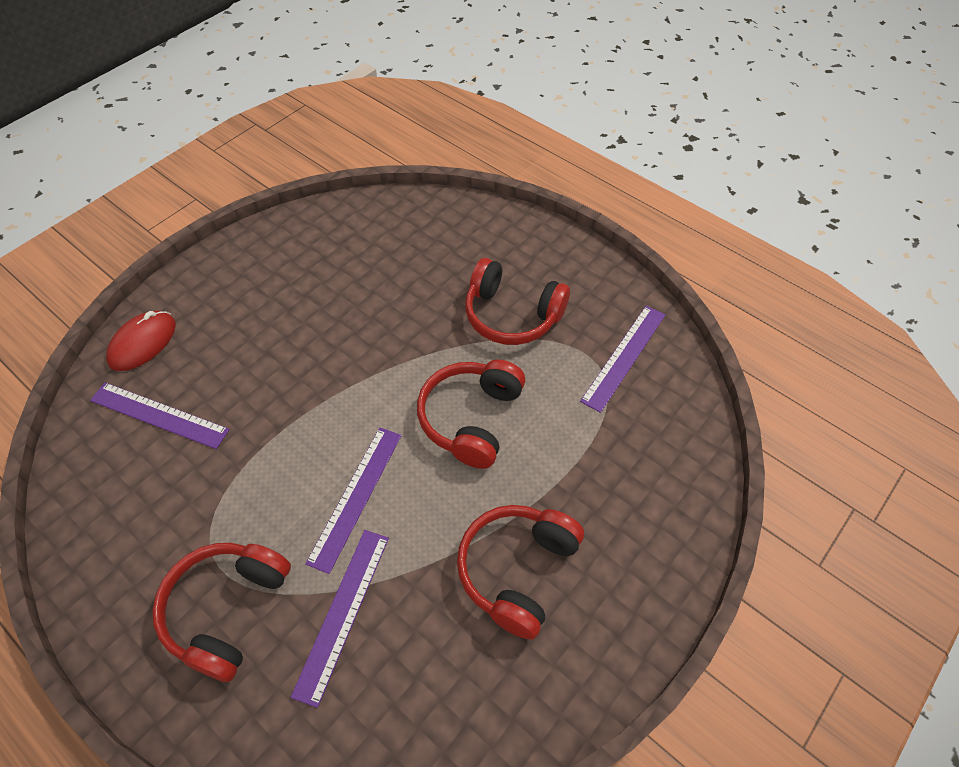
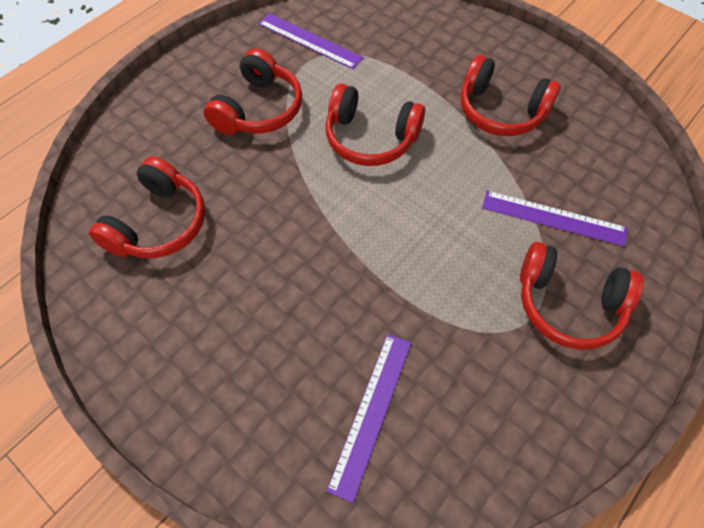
camera: 90 degrees left, 5 degrees up
(143, 343) = (267, 458): red mouse -> none
(356, 496) = (451, 217): purple ruler -> none
(373, 252) = (159, 223): none -> red headphones

